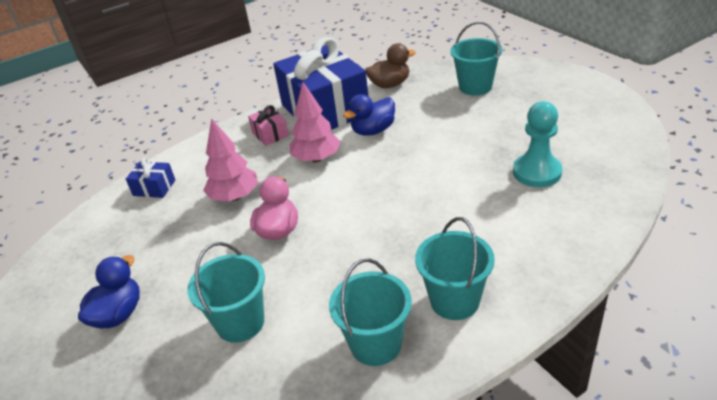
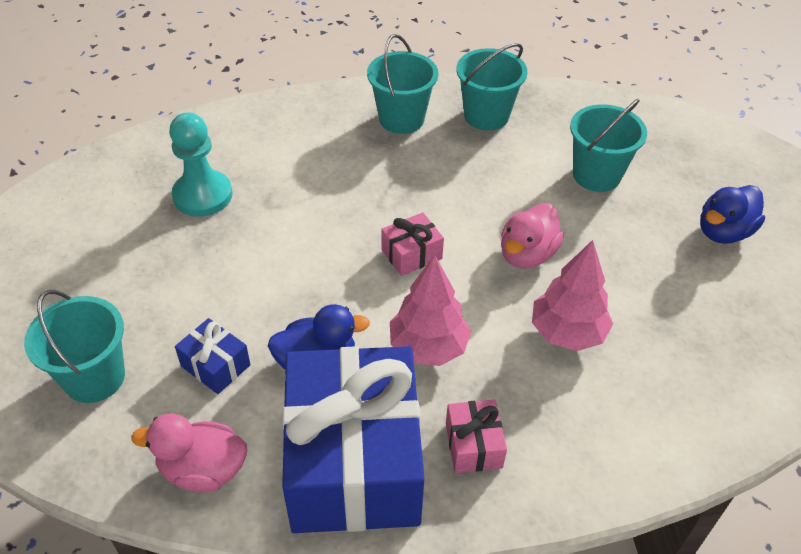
camera: 160 degrees left, 10 degrees up
(154, 188) = (688, 412): blue gift -> blue gift (215, 365)
(360, 198) = (411, 254): none -> pink gift
(390, 84) = (203, 470): brown duck -> pink duck

